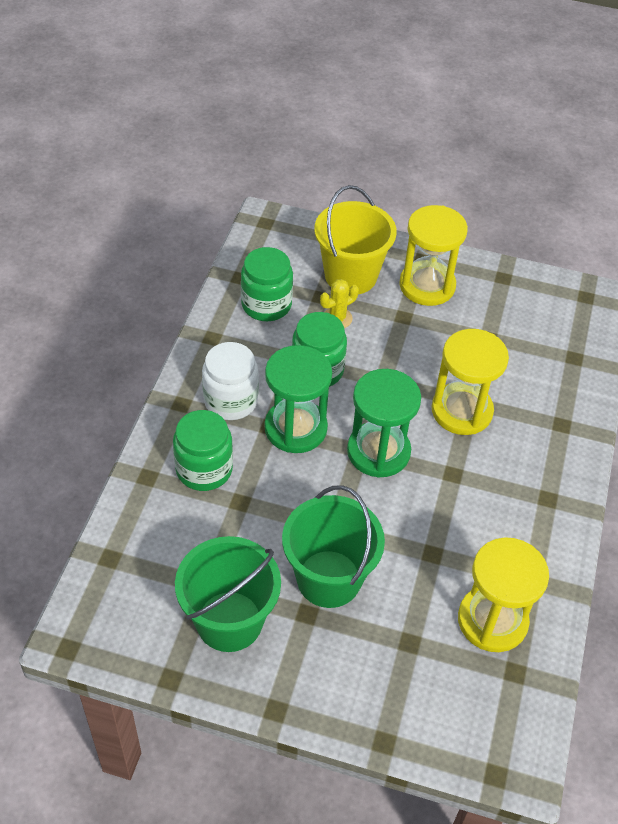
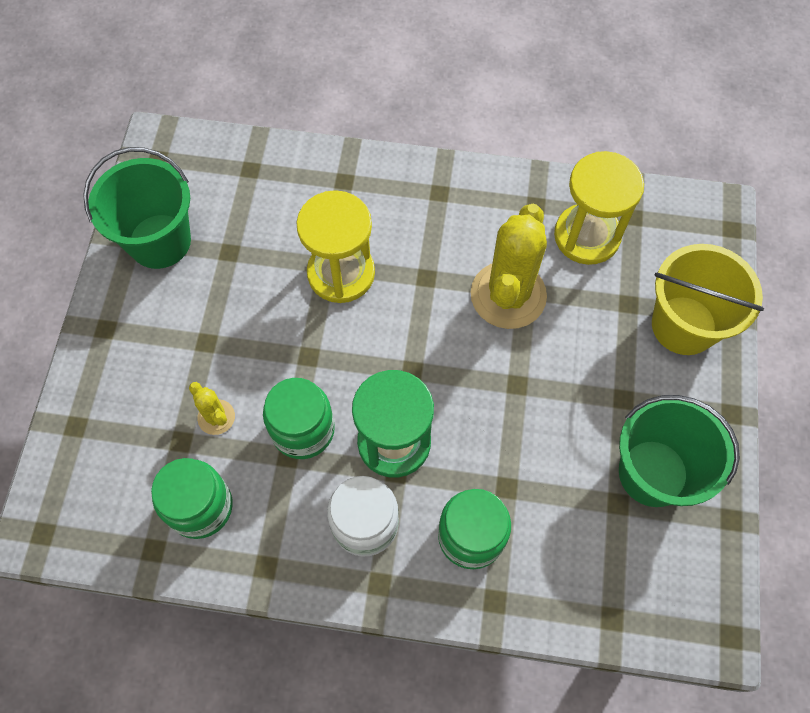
camera: 95 degrees left, 15 degrees up
(329, 579) = (579, 383): green bucket -> green bucket (160, 241)
(350, 276) = (140, 409): yellow bucket -> yellow bucket (683, 325)
(378, 451) = (411, 351): green hourglass -> none
(427, 286) = (152, 320): yellow hourglass -> none
(428, 537) = (508, 295): none -> yellow cactus

